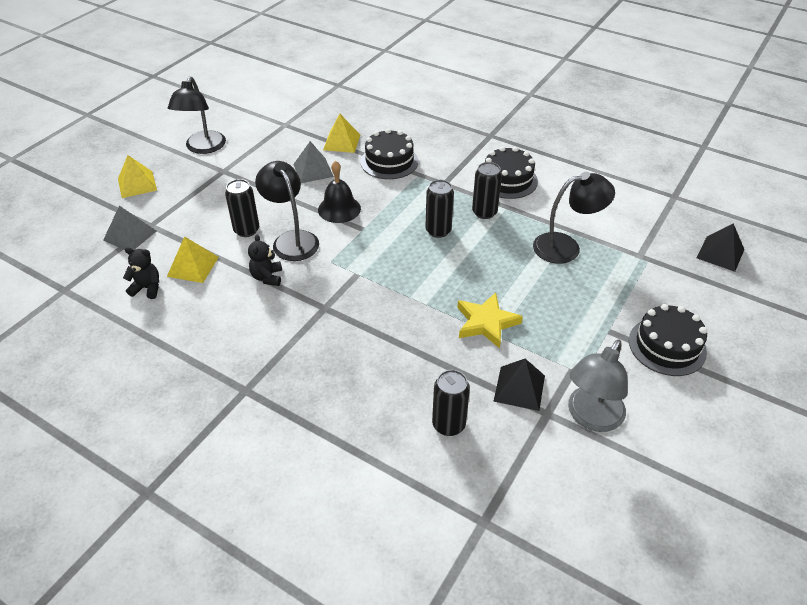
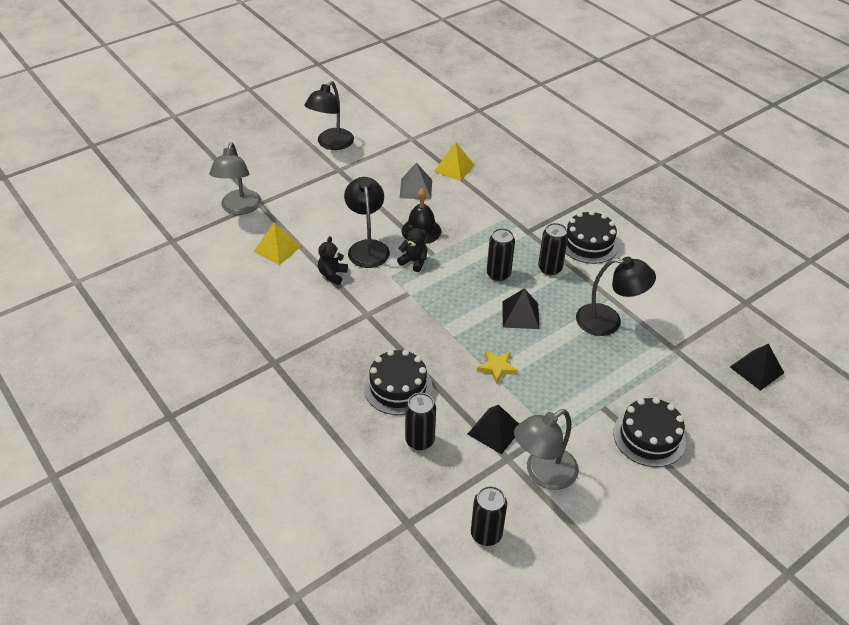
camera: 20 degrees right, 0 degrees up
(130, 235) = (239, 208): grey pyramid -> grey lamp
(137, 184) = (263, 164): yellow pyramid -> none
(147, 288) = (234, 257): black teddy bear -> black teddy bear (414, 262)
(246, 230) = (334, 229): black can -> black can (486, 534)
(389, 161) = (488, 197): black cake -> black cake (398, 387)
(481, 264) = (520, 315): none -> black pyramid
(486, 323) = (497, 367): yellow star -> yellow star, size x0.66

